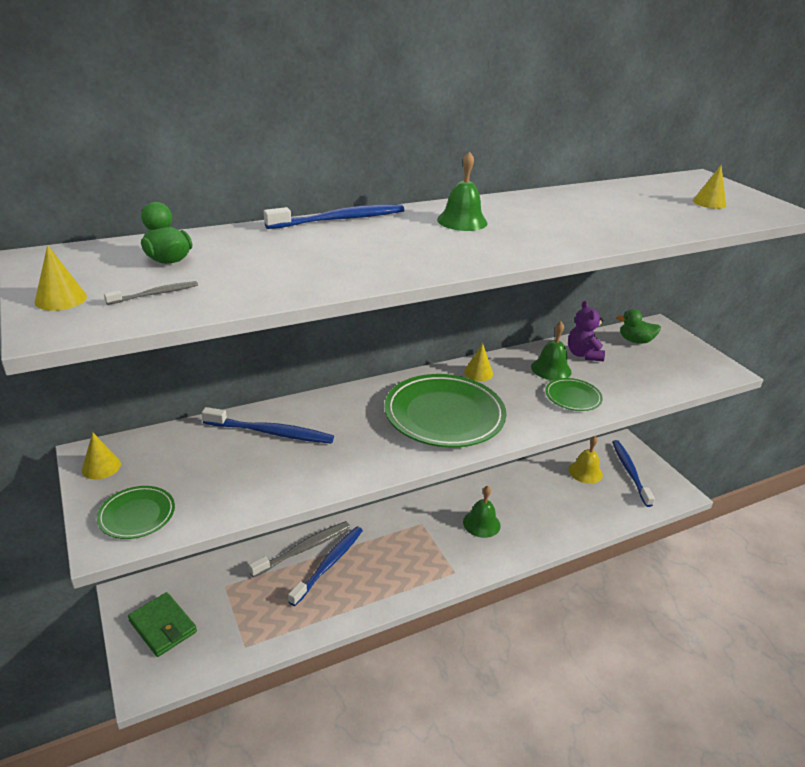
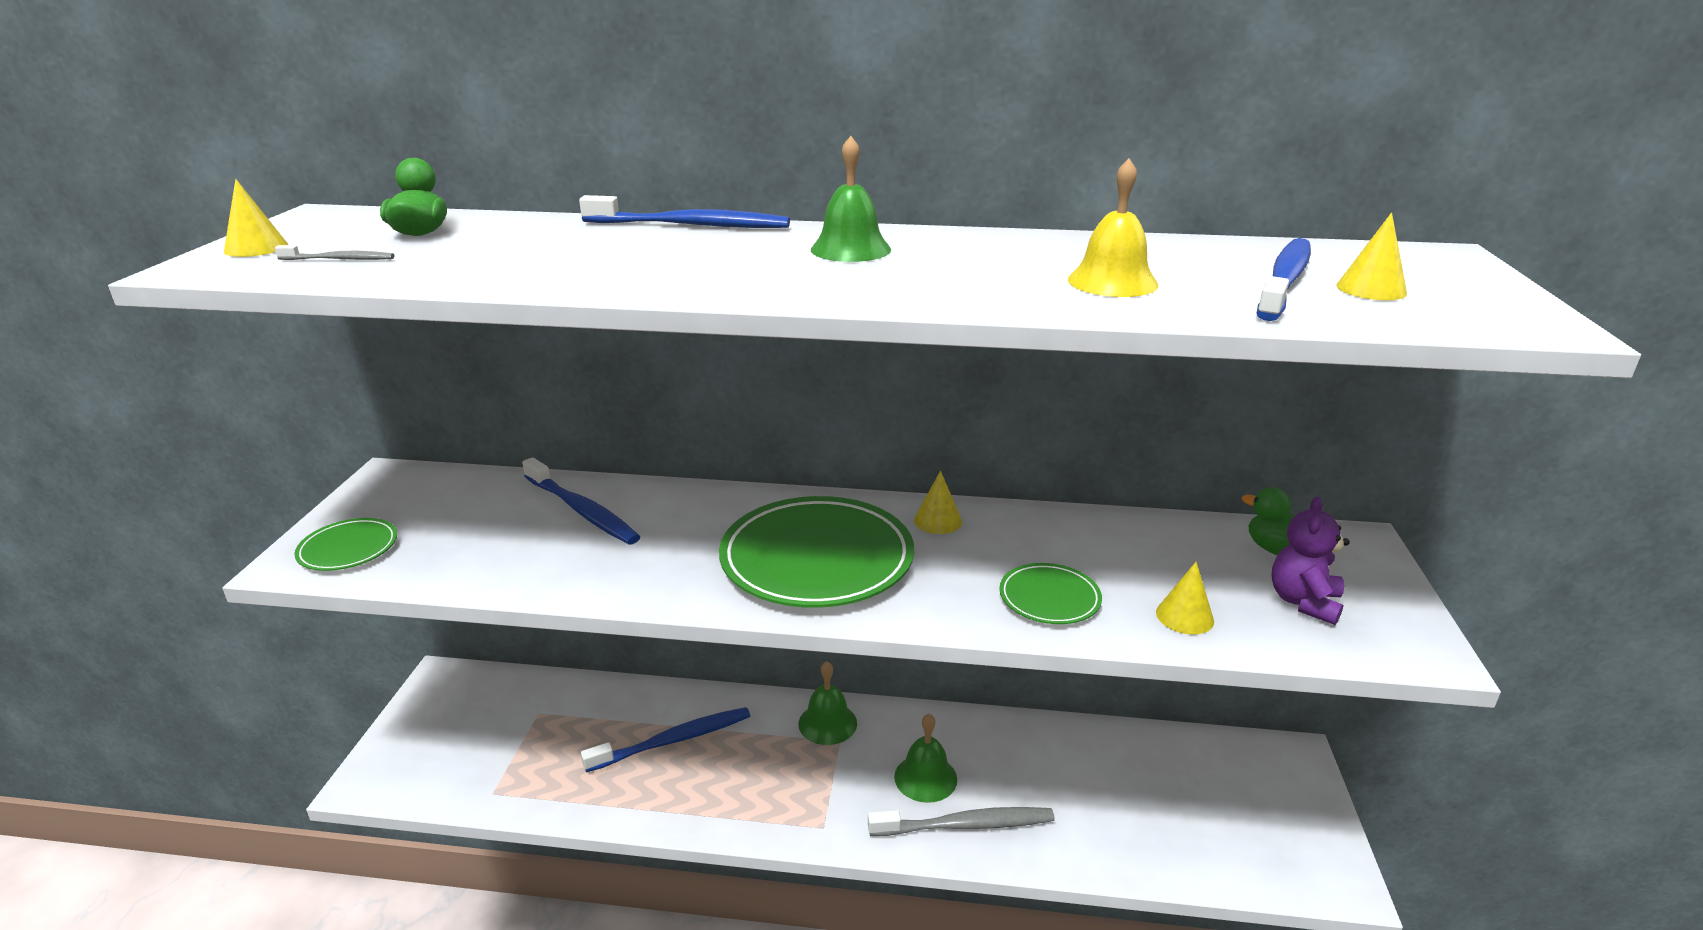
camera: 35 degrees right, 5 degrees down
(101, 467) = (381, 490): yellow cone -> yellow cone (1184, 616)
(163, 626) = (439, 728): green wallet -> none
(303, 549) = (662, 709): grey toothbrush -> grey toothbrush (965, 825)
(551, 369) = (1063, 548): green bell -> green bell (827, 723)
(583, 354) = (1148, 544): purple teddy bear -> purple teddy bear (1304, 602)
(585, 472) = (1174, 773): yellow bell -> yellow bell (1112, 282)
(630, 472) = (1263, 805): blue toothbrush -> blue toothbrush (1285, 280)

